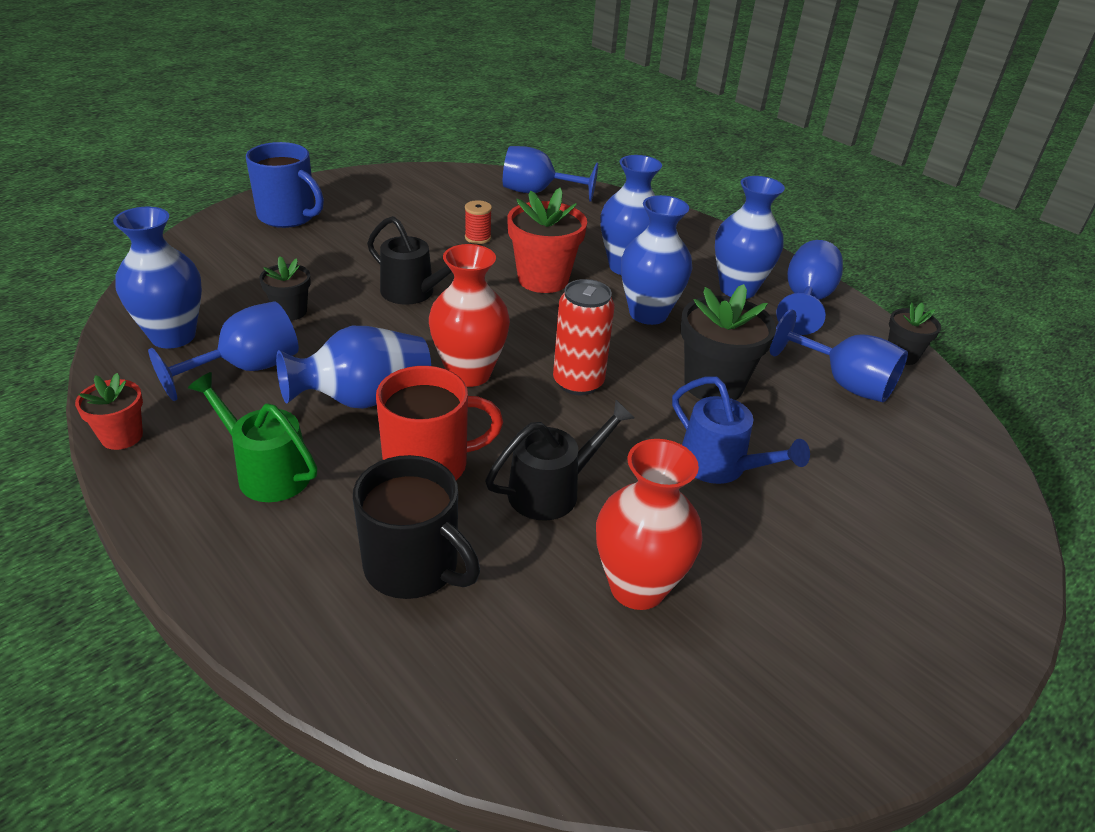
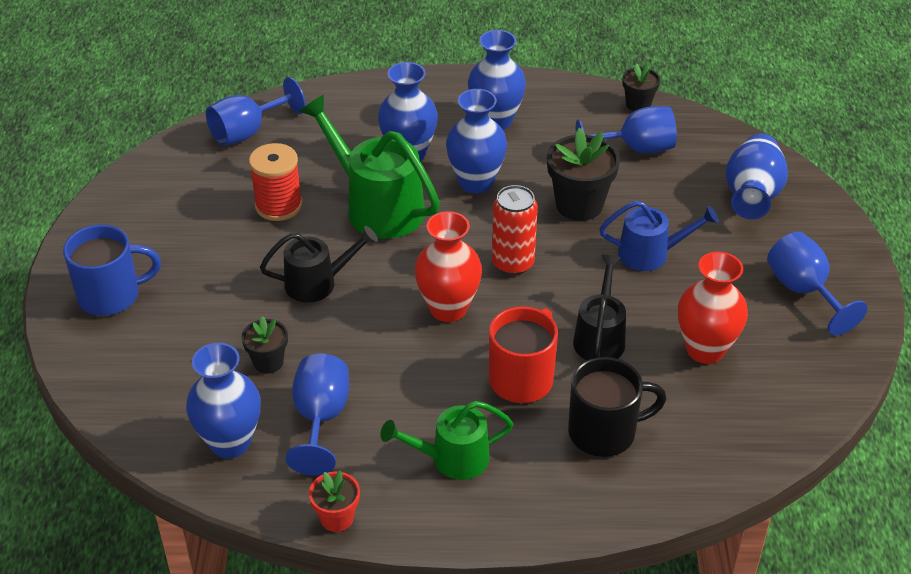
camera: 45 degrees left, 5 degrees up
(363, 398) = (421, 375): blue vase -> blue vase (752, 195)
(478, 238) = (278, 205): red spool -> red spool, size x1.81
(543, 279) = (376, 206): red flower pot -> green watering can
(805, 300) = (542, 101): blue goblet -> blue goblet (803, 291)

